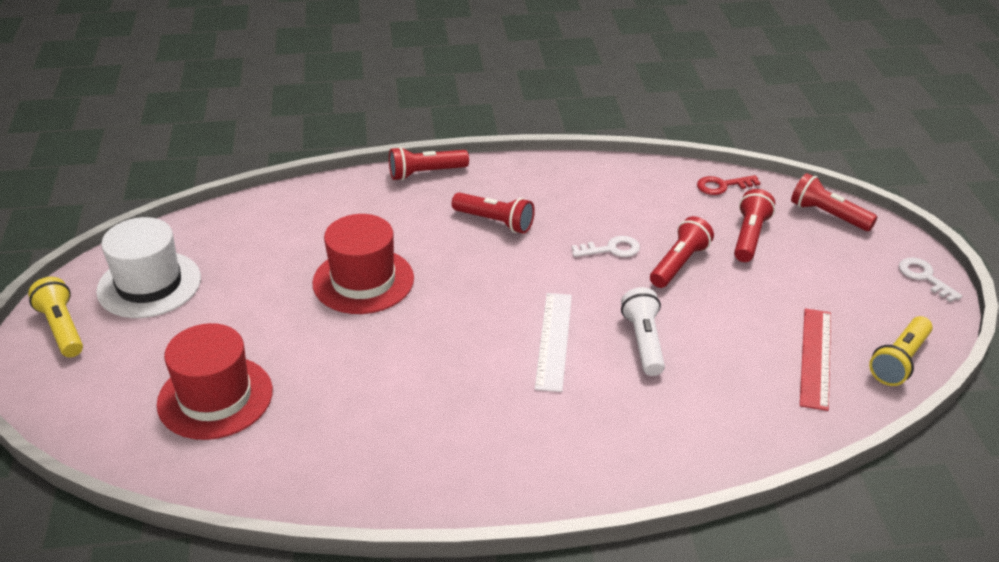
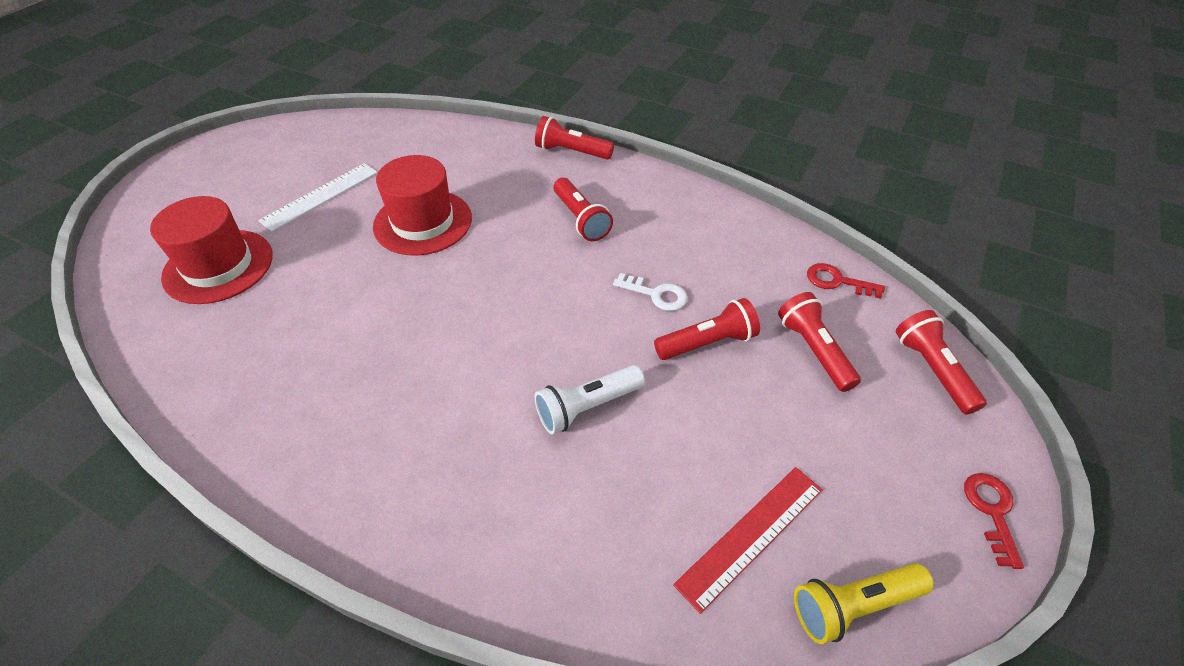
camera: 35 degrees right, 10 degrees up
(62, 328) = (201, 163): yellow flashlight -> none
(149, 284) = (286, 155): white hat -> none
(554, 340) = (508, 359): white ruler -> white ruler (320, 196)
(643, 342) = (587, 407): white flashlight -> white flashlight turned 150 degrees counterclockwise
(749, 236) = (813, 350): red flashlight -> red flashlight turned 75 degrees counterclockwise
(924, 277) = (992, 511): white key -> red key

